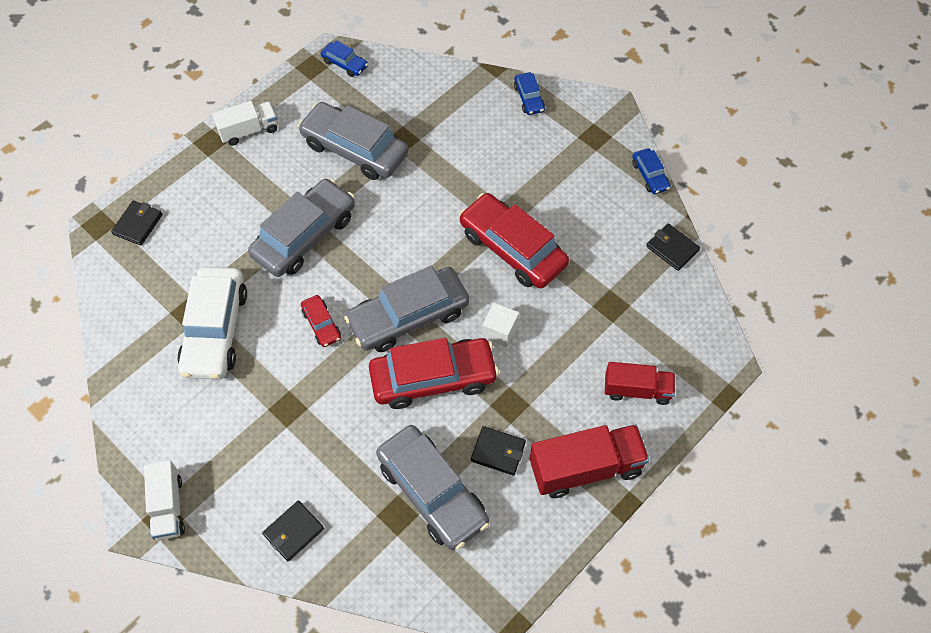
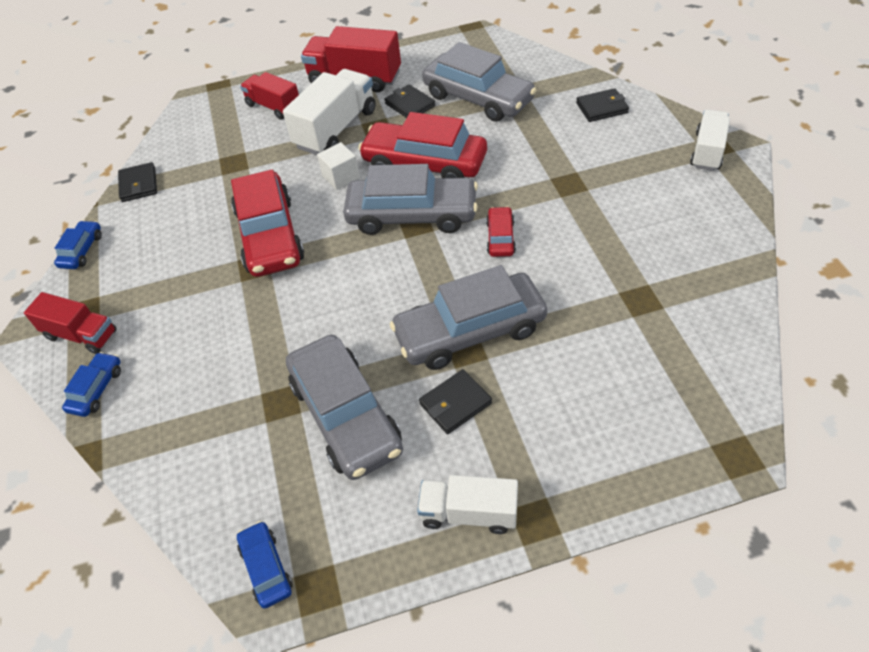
camera: 145 degrees left, 10 degrees down
(138, 224) = (679, 432): black wallet -> black wallet (455, 403)
(215, 330) = (616, 271): white car -> none
(432, 492) = (478, 98): grey car -> grey car turned 135 degrees clockwise
(549, 386) = (336, 129): none -> white truck
(577, 122) = (81, 335): none -> red truck

